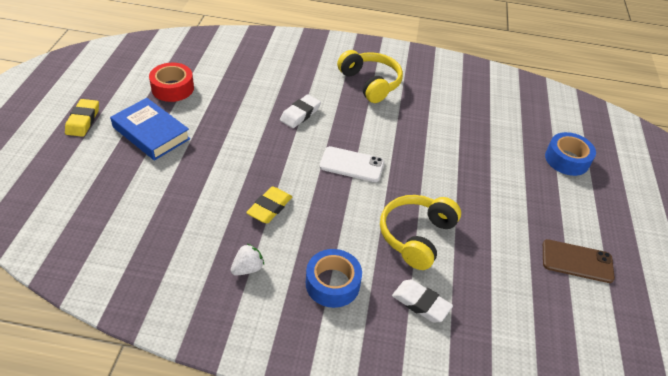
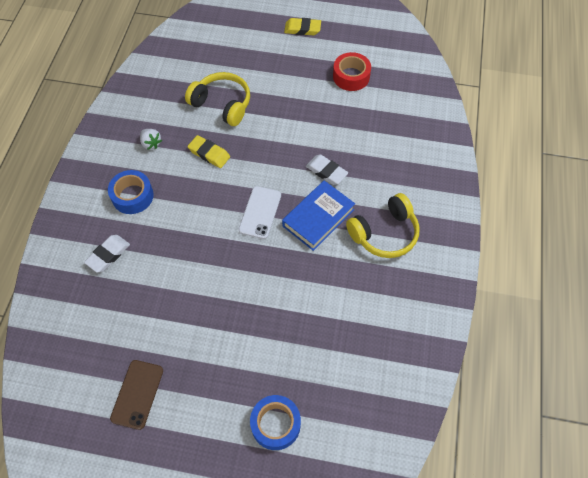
camera: 95 degrees right, 15 degrees up
(151, 133) = (291, 71): blue book -> blue book (318, 218)
(416, 236) = (174, 258): yellow headphones -> yellow headphones (222, 104)

